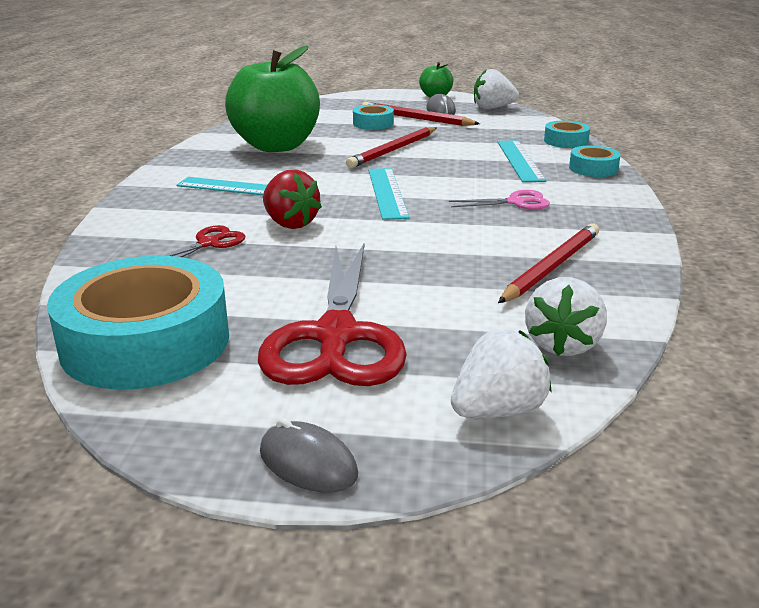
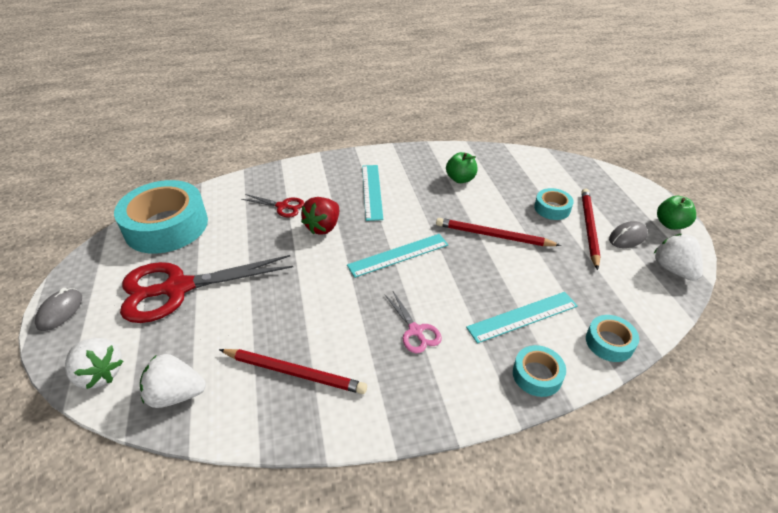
camera: 70 degrees right, 15 degrees up
(276, 146) = (460, 179): green apple -> green apple, size x0.45

